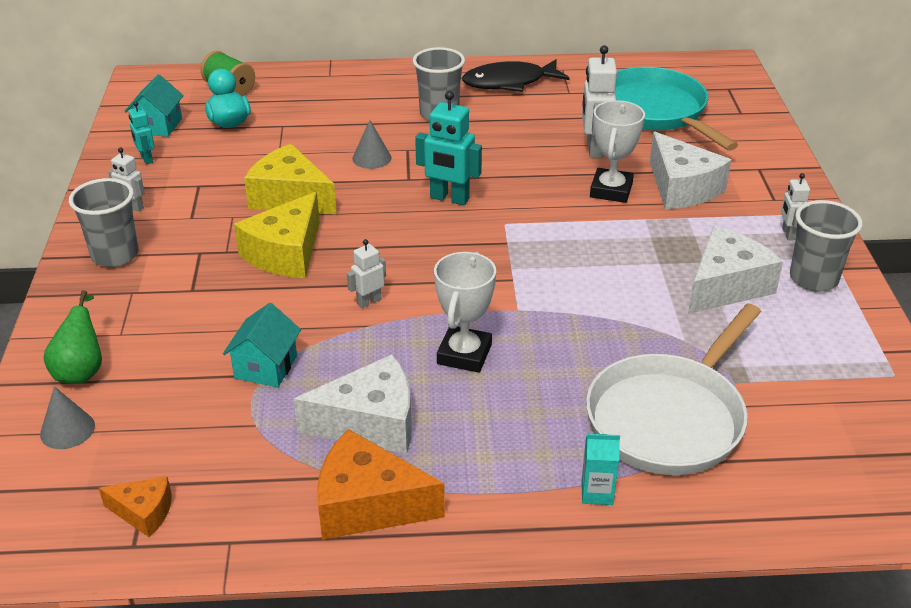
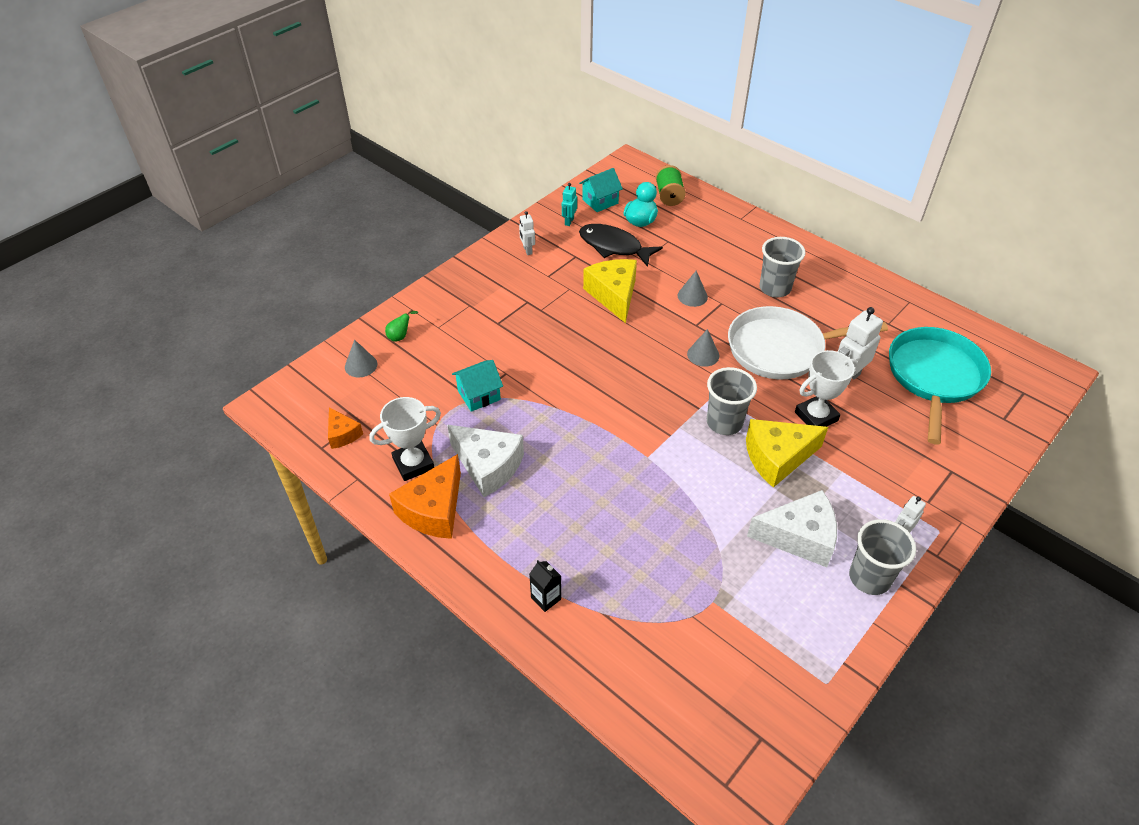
camera: 45 degrees right, 10 degrees up
(82, 370) = (400, 336): green pear -> green pear, size x0.62
(115, 255) = (486, 276): grey cup -> grey cup (724, 423)
(286, 253) = (568, 331): yellow cheese -> yellow cheese (777, 457)
(368, 504) = (434, 509): orange cheese -> orange cheese turned 120 degrees counterclockwise
(369, 301) = (574, 392): white robot -> none
(449, 199) = (703, 355): turquoise robot -> grey cone
(464, 354) = (583, 463): white trophy -> white trophy (413, 464)
(509, 82) = (855, 291): black fish -> black fish (614, 246)
(597, 493) = (546, 598): turquoise carton -> black carton
(669, 417) = (643, 590): white pan -> white pan (781, 349)
(681, 188) = (869, 447): white cheese -> none

